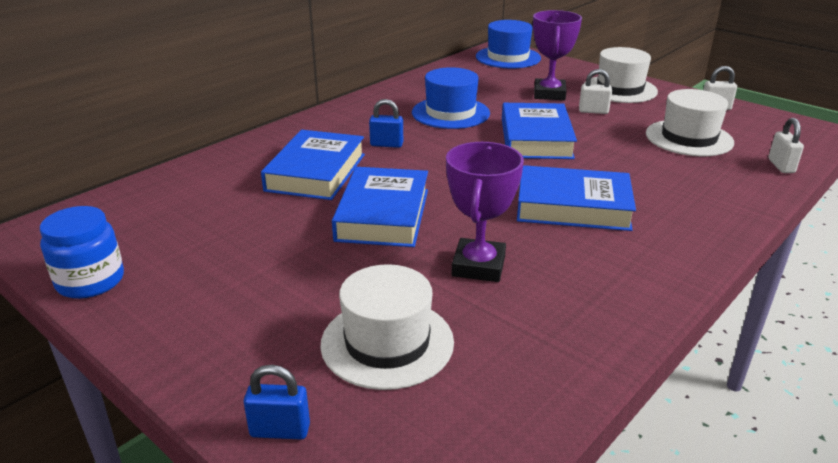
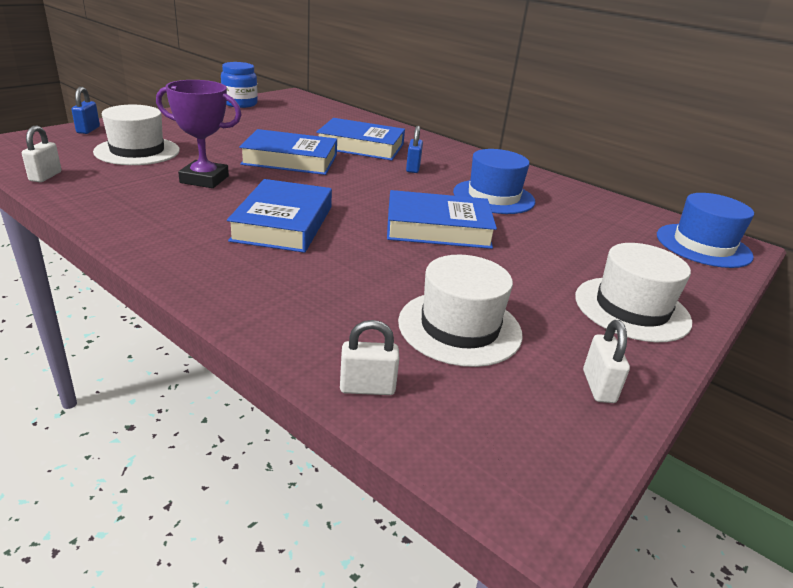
camera: 85 degrees right, 0 degrees up
(549, 94) = (579, 254): purple trophy -> none
(593, 111) = (532, 273): white padlock -> white padlock (45, 176)

